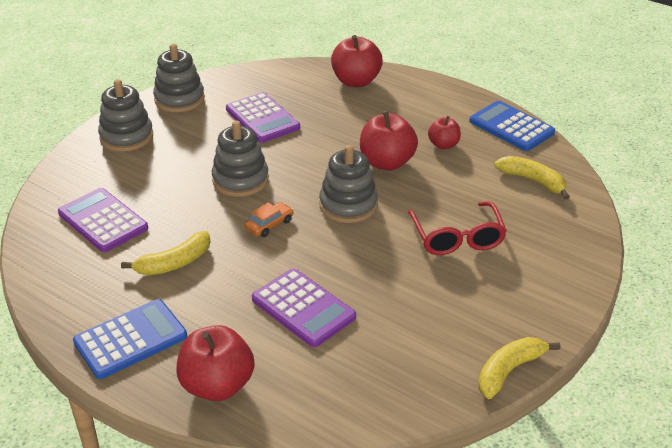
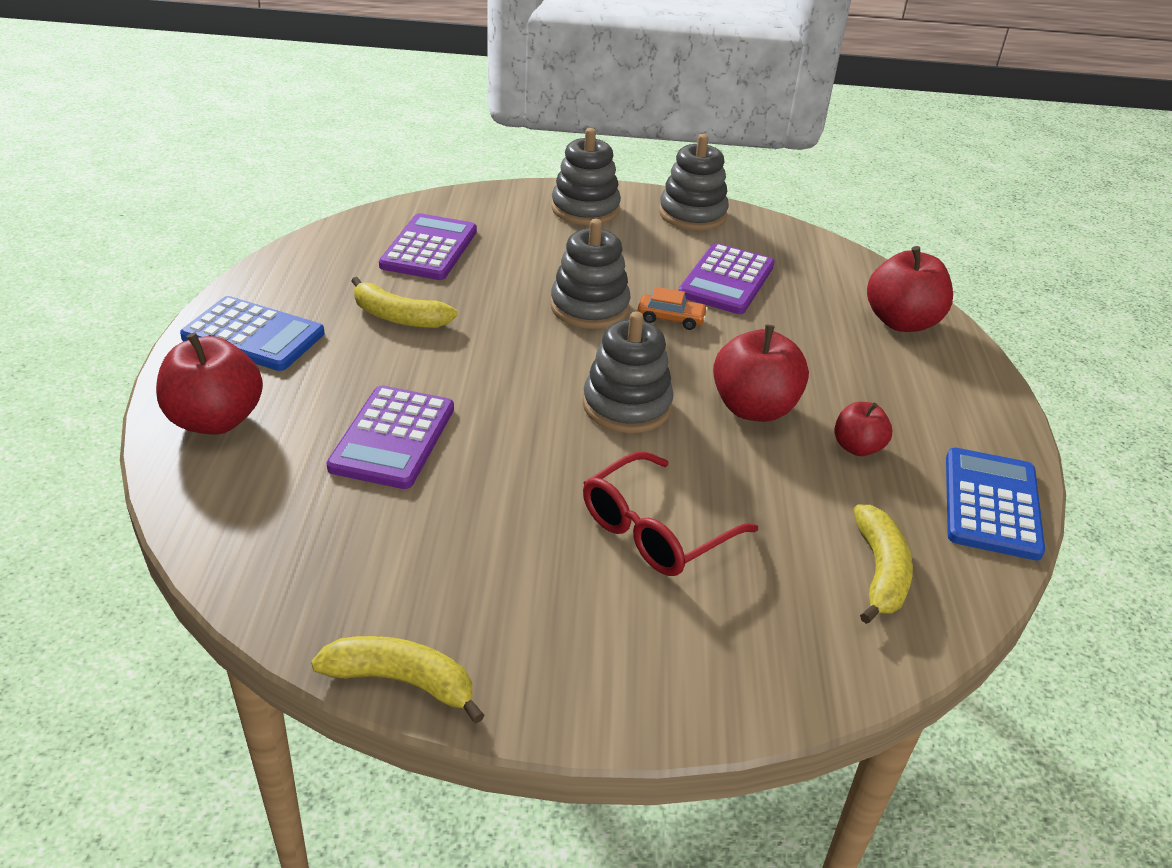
camera: 55 degrees right, 0 degrees up
(269, 225) = (526, 357): orange car -> orange car (671, 318)

